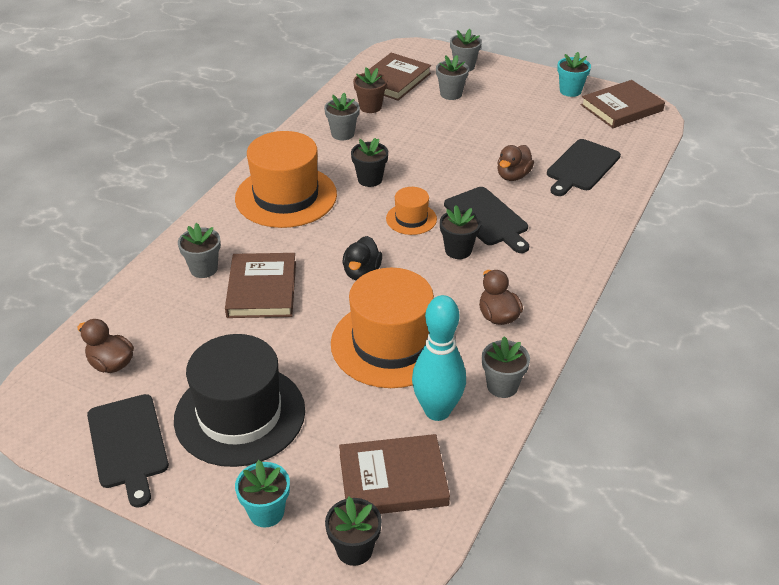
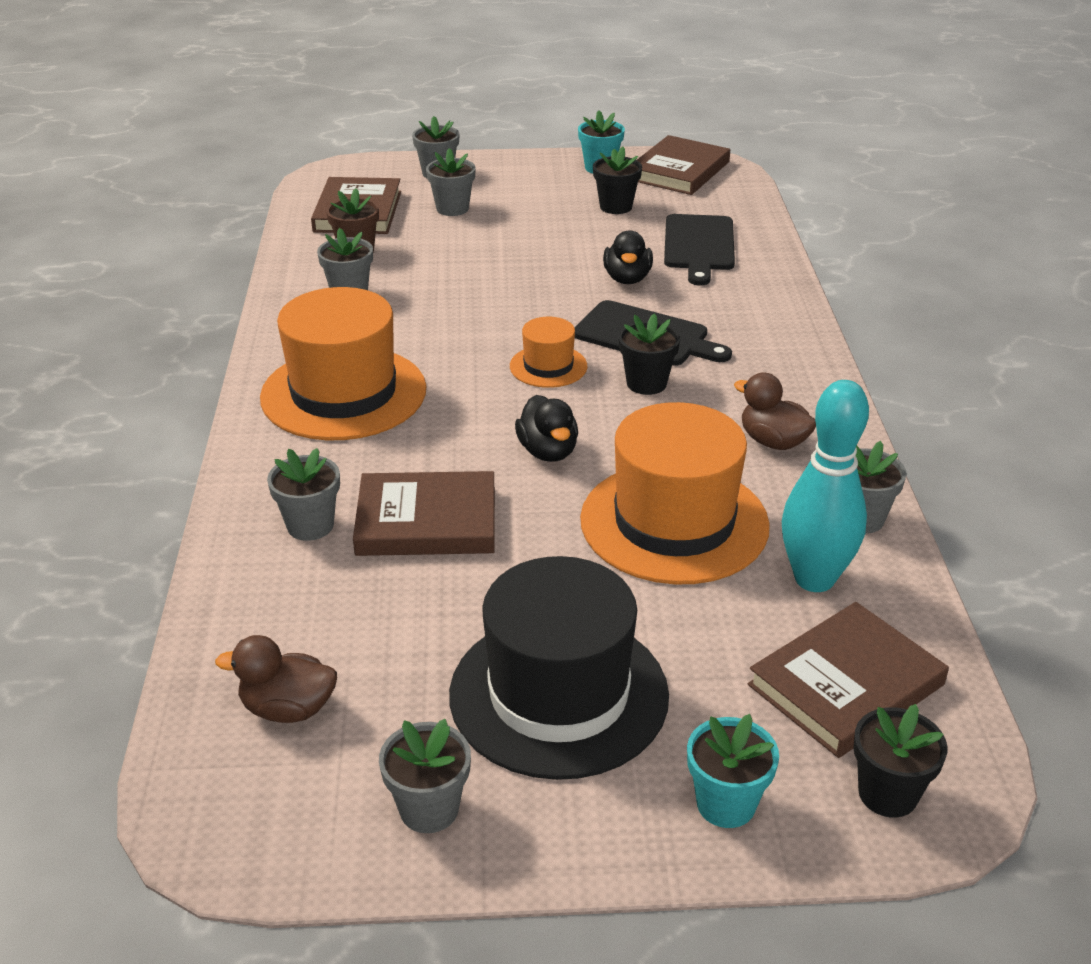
camera: 30 degrees left, 5 degrees down
(128, 444) = (429, 809): black cutting board -> grey flower pot
(262, 289) = (426, 521): brown book -> brown book turned 60 degrees counterclockwise
(370, 179) = (444, 337): black flower pot -> black flower pot (616, 207)
(513, 176) = (627, 279): brown duck -> black duck

